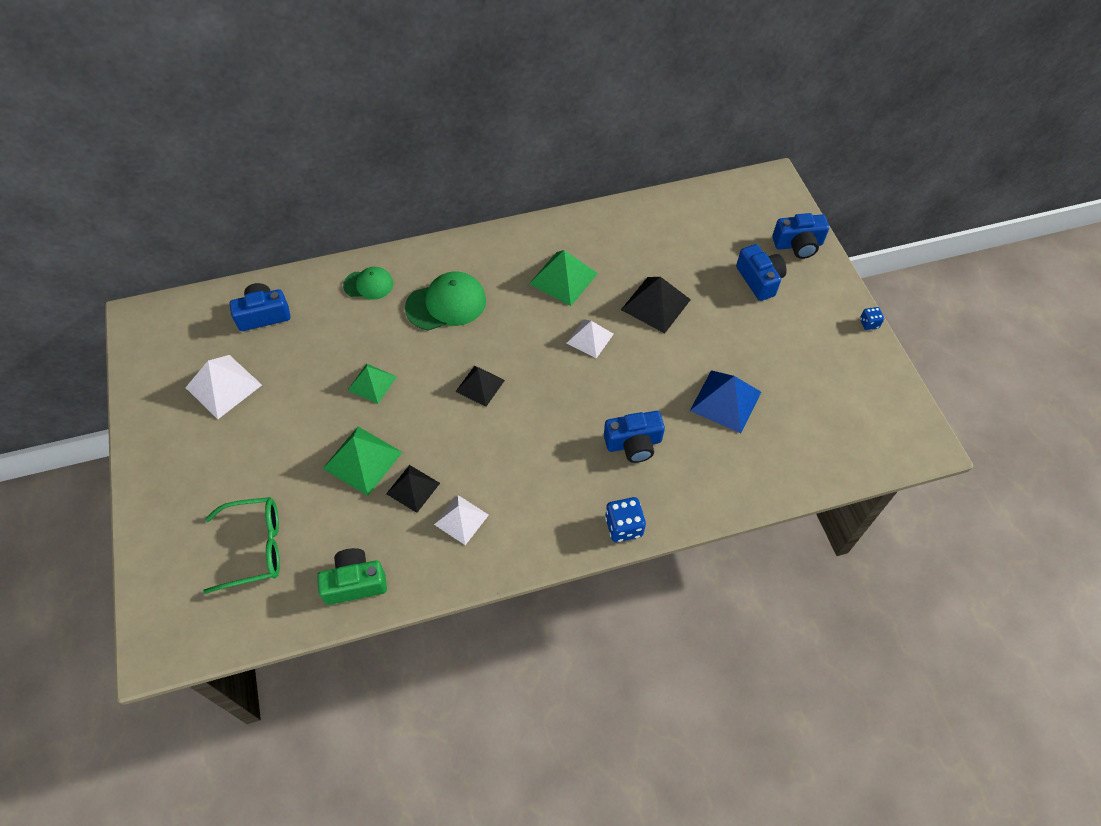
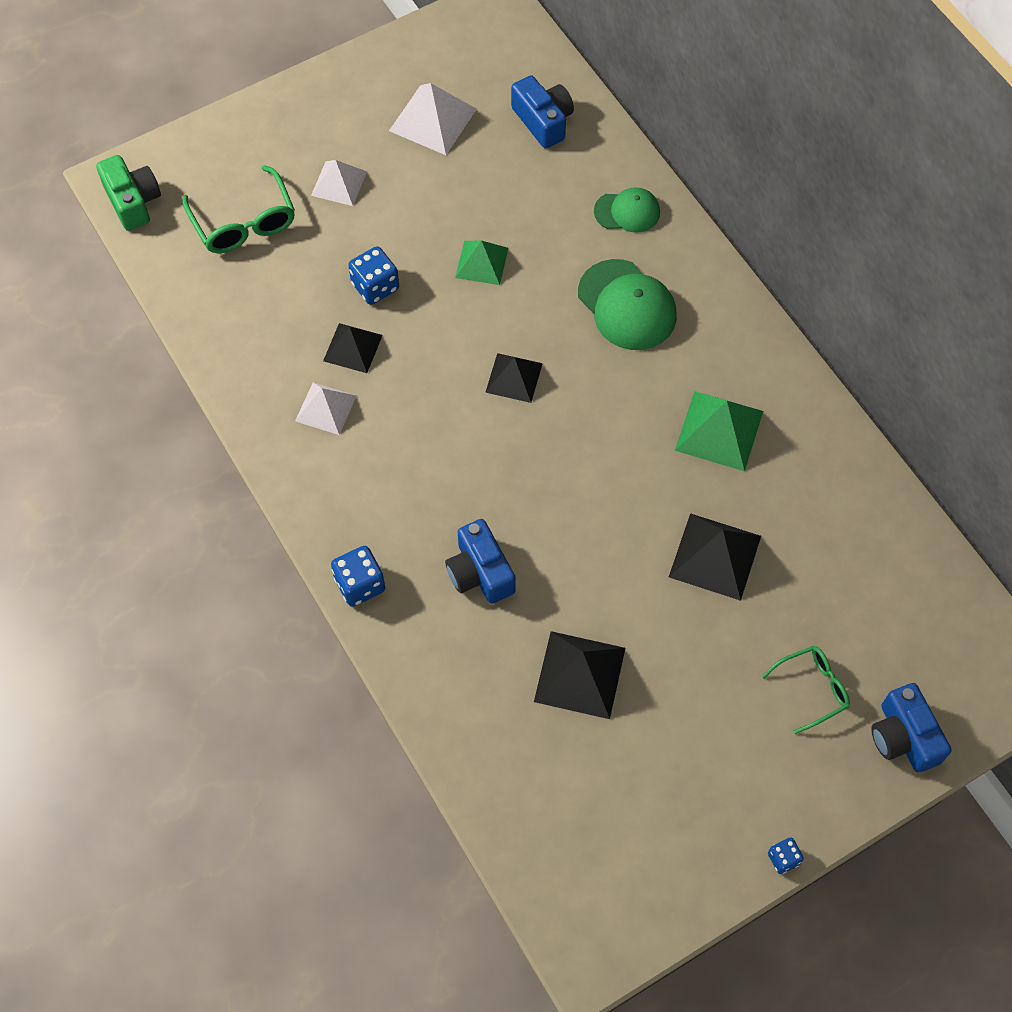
camera: 75 degrees right, 5 degrees up
(355, 582) = (225, 327): green camera -> green camera (133, 201)
(362, 460) = (375, 286): green pyramid -> blue dice
(368, 284) = (627, 212): green cap -> green cap turned 75 degrees counterclockwise
(590, 338) = (629, 486): white pyramid -> white pyramid (339, 183)
(725, 401) = (580, 674): blue pyramid -> black pyramid
(759, 280) = (811, 689): blue camera -> green glasses

